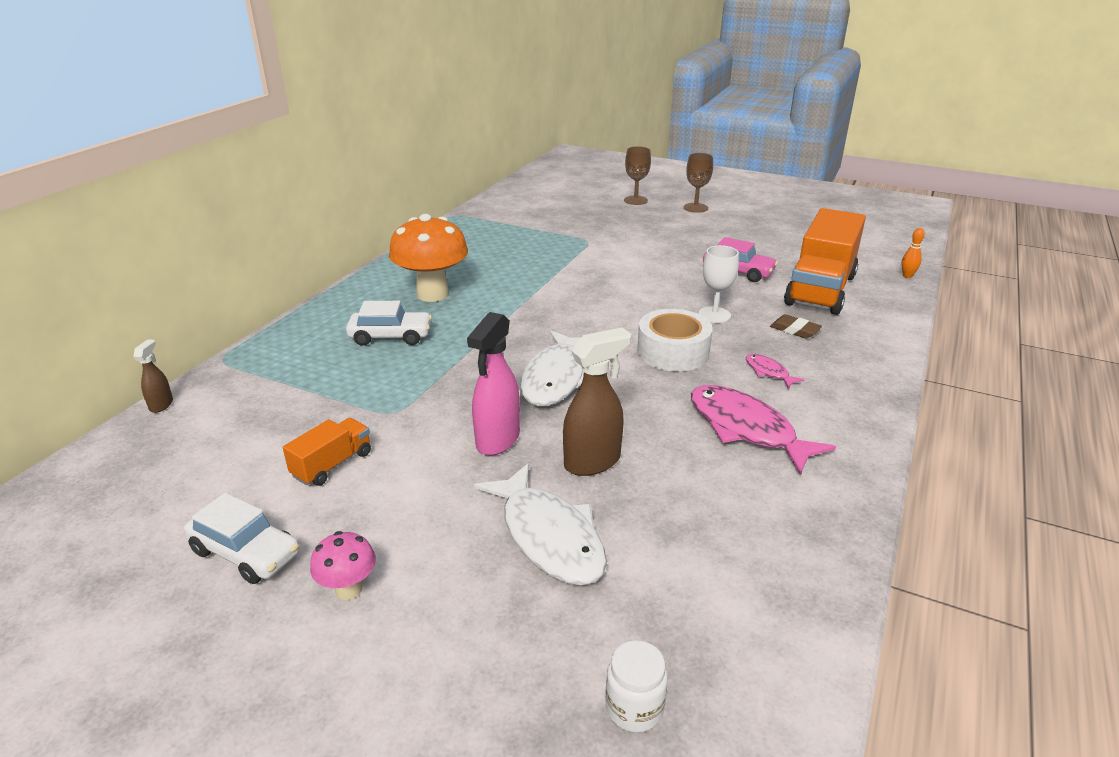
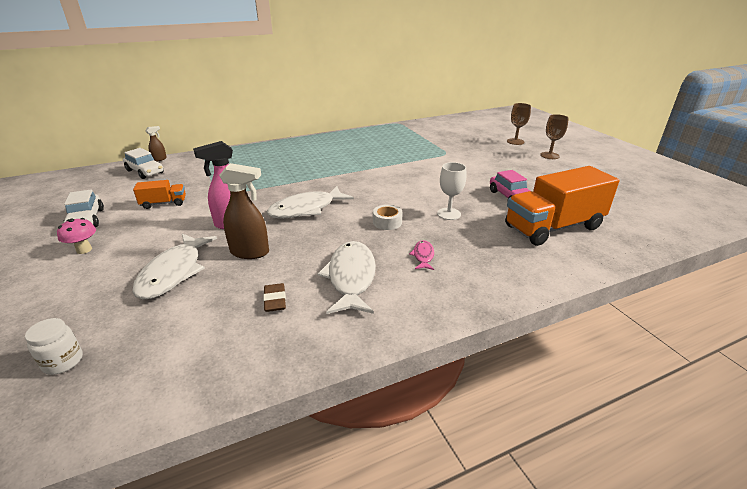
camera: 40 degrees right, 0 degrees up
(391, 336) = (274, 164): white car -> white car (145, 172)
(432, 294) = (323, 153): orange mushroom -> none
(673, 352) = (387, 222): white tape -> white tape, size x0.58
(746, 429) = (351, 277): pink fish -> white fish
(794, 330) = (487, 242): brown eraser -> brown eraser (275, 300)
(907, 276) = (649, 245): orange bowling pin -> none

